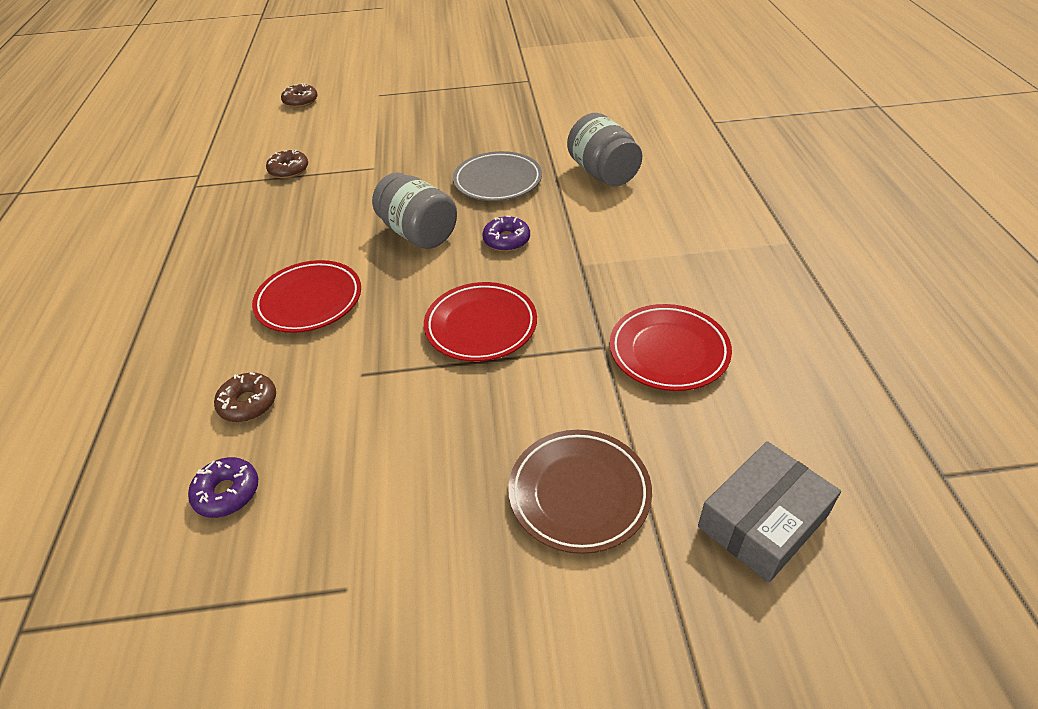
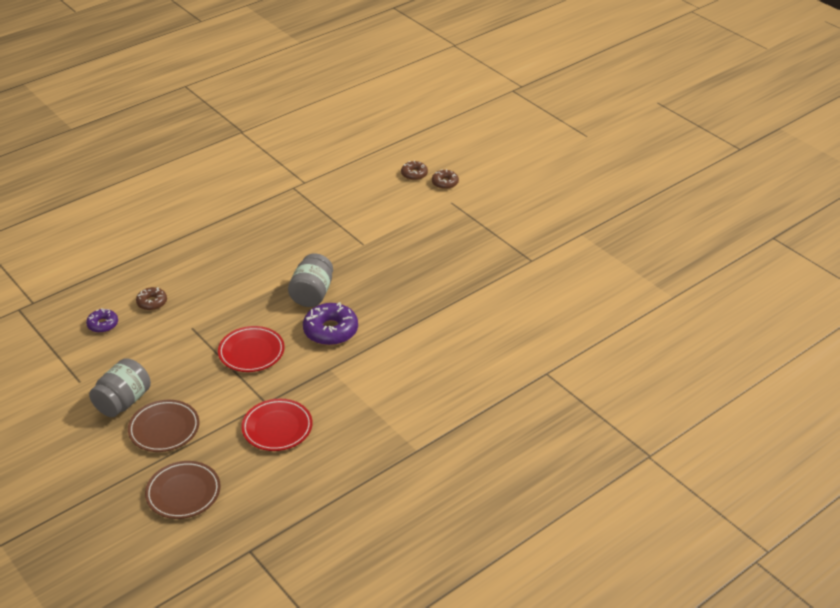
camera: 55 degrees right, 5 degrees down
(289, 170) = (335, 213): brown donut -> brown donut (445, 183)
(309, 301) = (229, 284): red plate -> none
(497, 181) = (388, 301): grey plate -> none
(506, 240) = (330, 330): purple donut -> purple donut, size x1.76
(603, 173) = (433, 343): grey jar -> grey jar (123, 402)
(763, 521) = (183, 493): grey box -> brown plate

